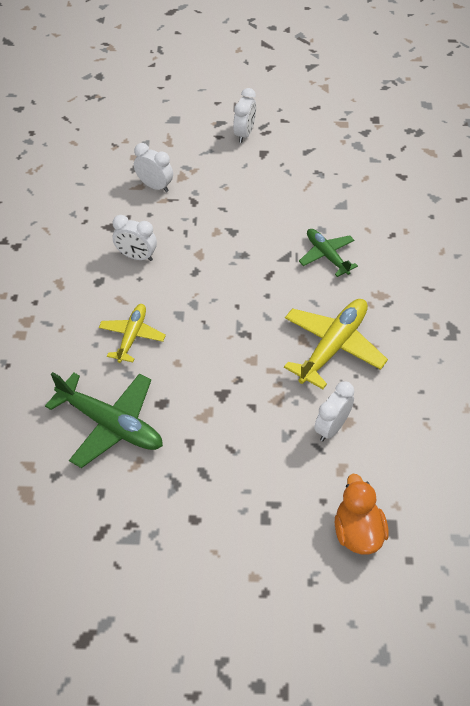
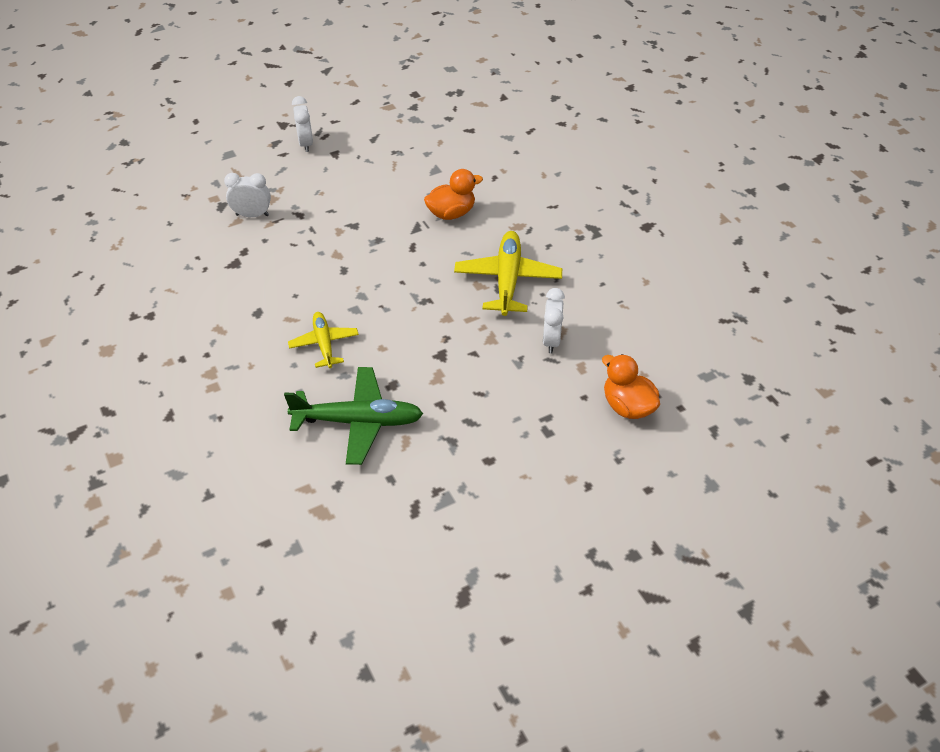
camera: 30 degrees left, 5 degrees down
(136, 256) = (279, 278): white clock -> none
(327, 256) = (451, 213): green plane -> orange duck

